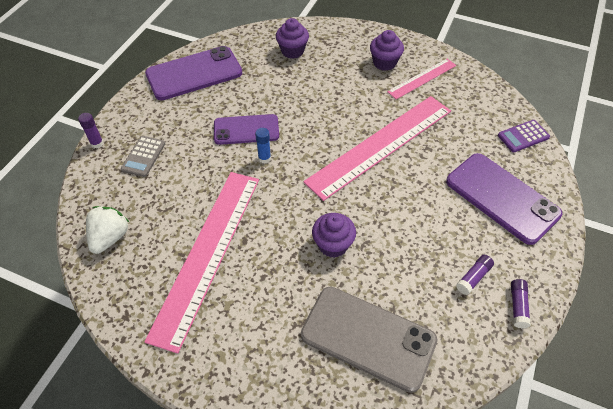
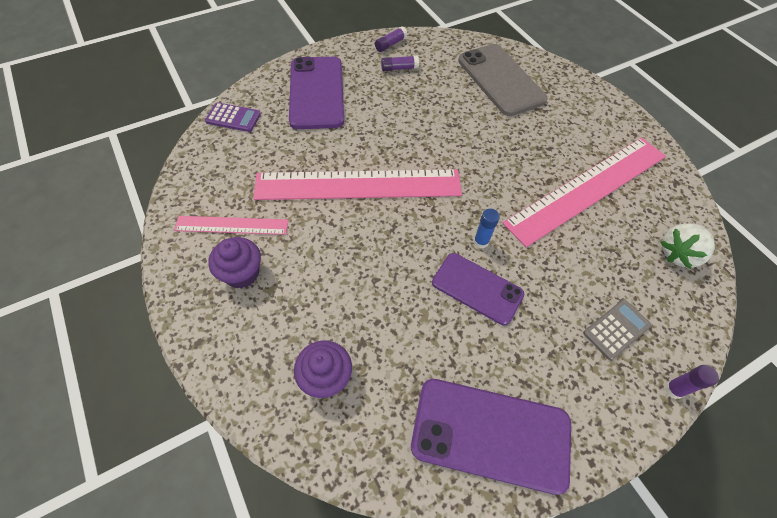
camera: 145 degrees left, 5 degrees up
(333, 245) = (478, 137): purple cupcake -> none

